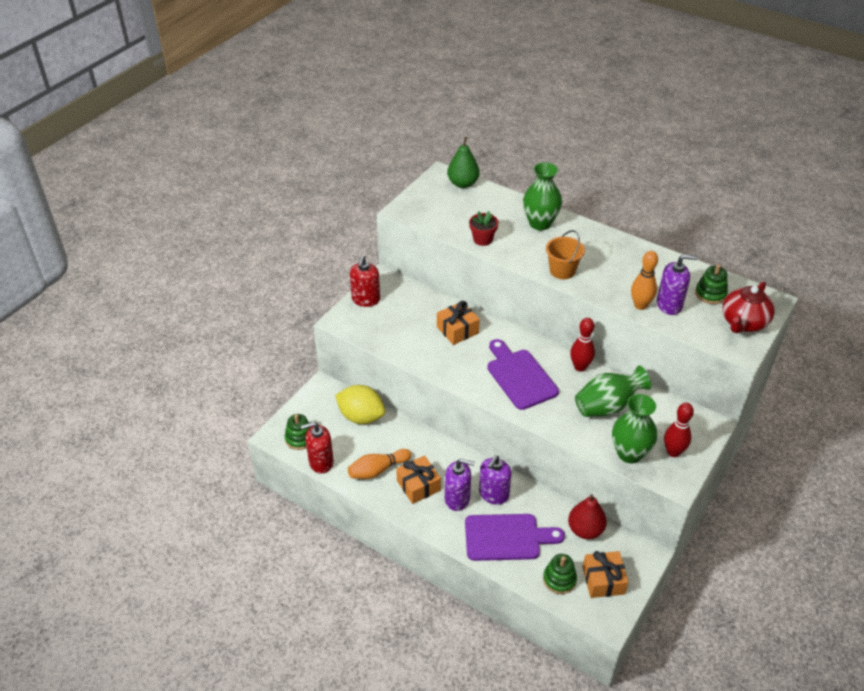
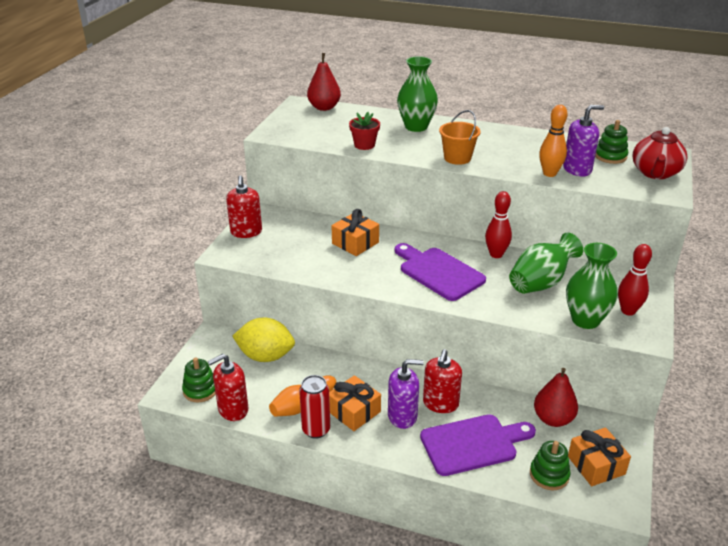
camera: 15 degrees left, 10 degrees down
(382, 495) = (316, 430): none -> red can
(463, 183) = (324, 107): green pear -> red pear
(493, 494) = (440, 404): purple soap dispenser -> red soap dispenser

